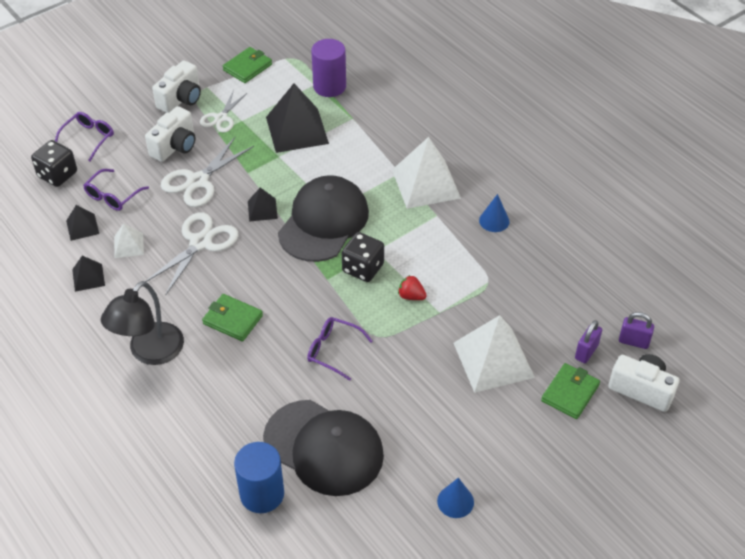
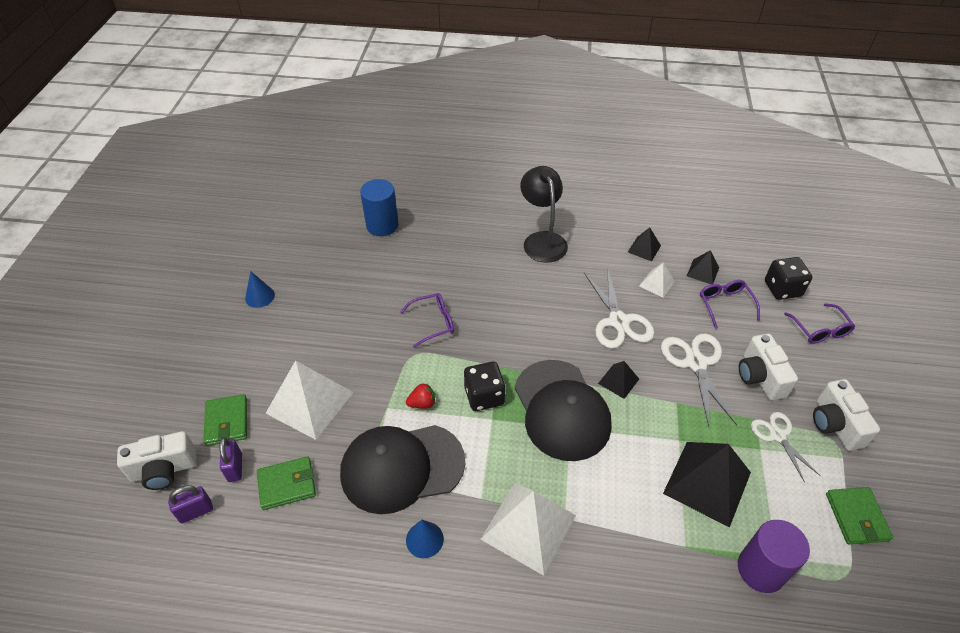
camera: 135 degrees right, 0 degrees up
(233, 319) = (523, 292): green wallet -> green wallet (287, 485)
(324, 448) = (373, 268): black cap -> black cap (402, 467)

